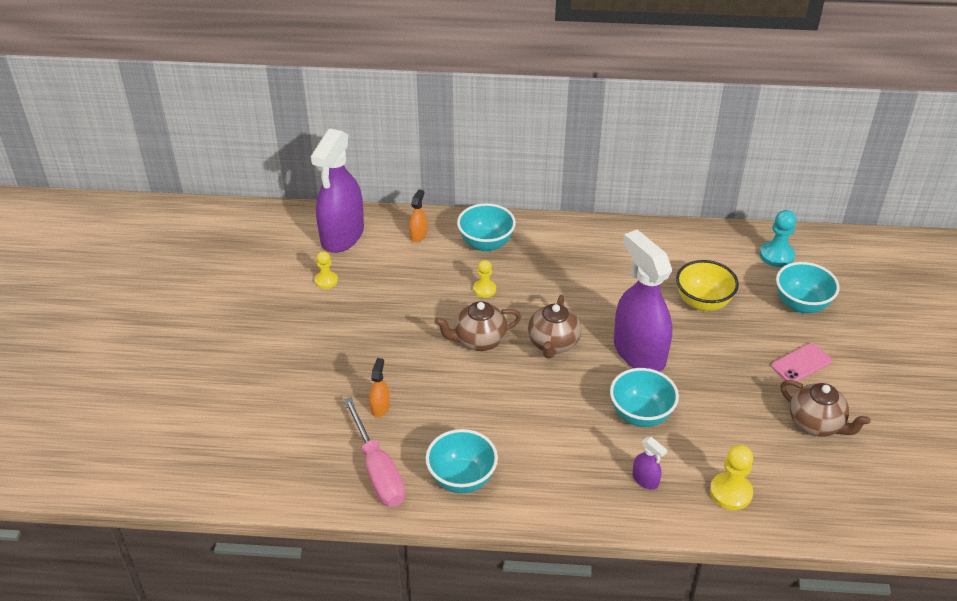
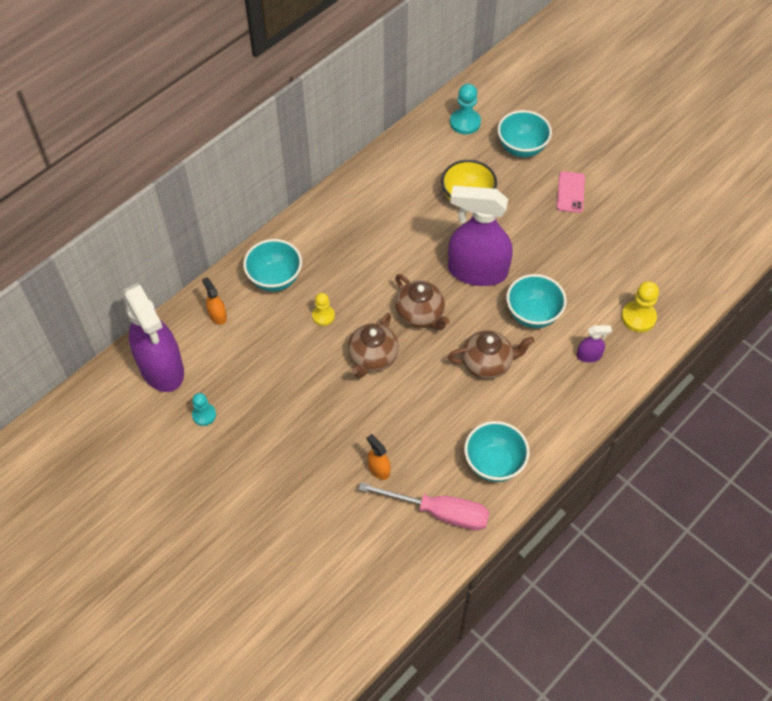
camera: 50 degrees left, 15 degrees up
(326, 281) = (204, 415): yellow pawn -> turquoise pawn
(816, 424) = (625, 227): brown teapot -> brown teapot (487, 363)

